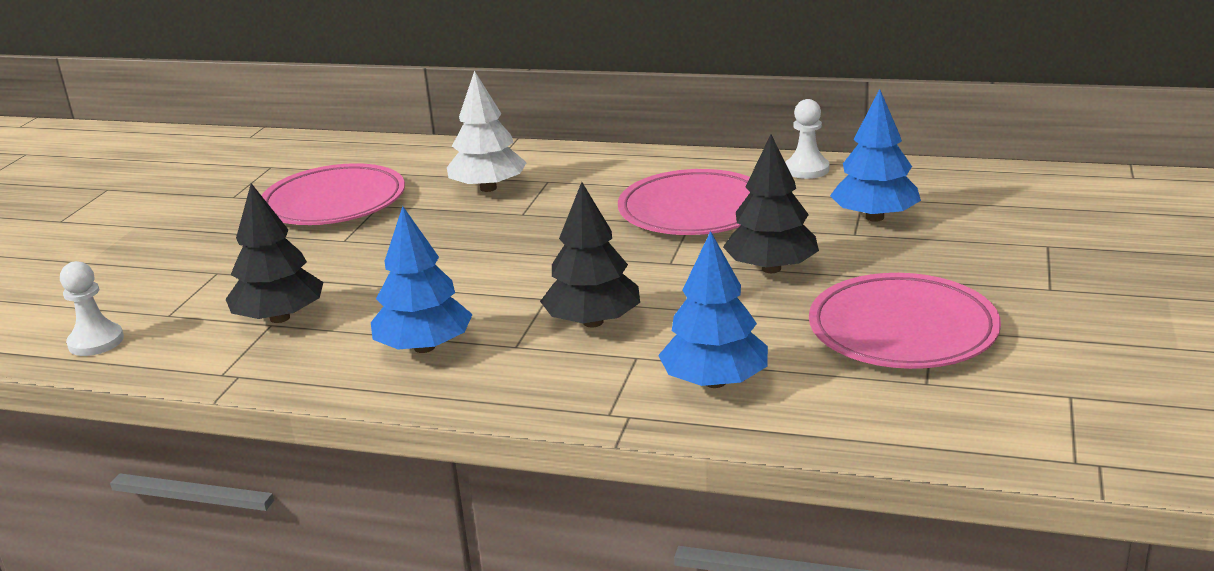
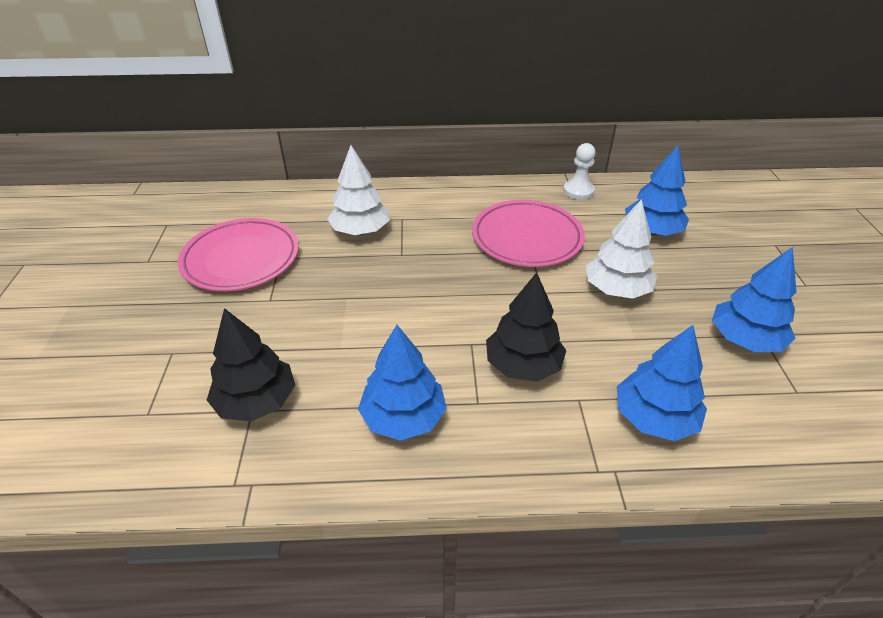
camera: 20 degrees left, 15 degrees up
(96, 342) = (87, 463): white pawn -> none
(771, 268) = (616, 289): black tree -> white tree
(902, 330) = (744, 339): pink plate -> blue tree

